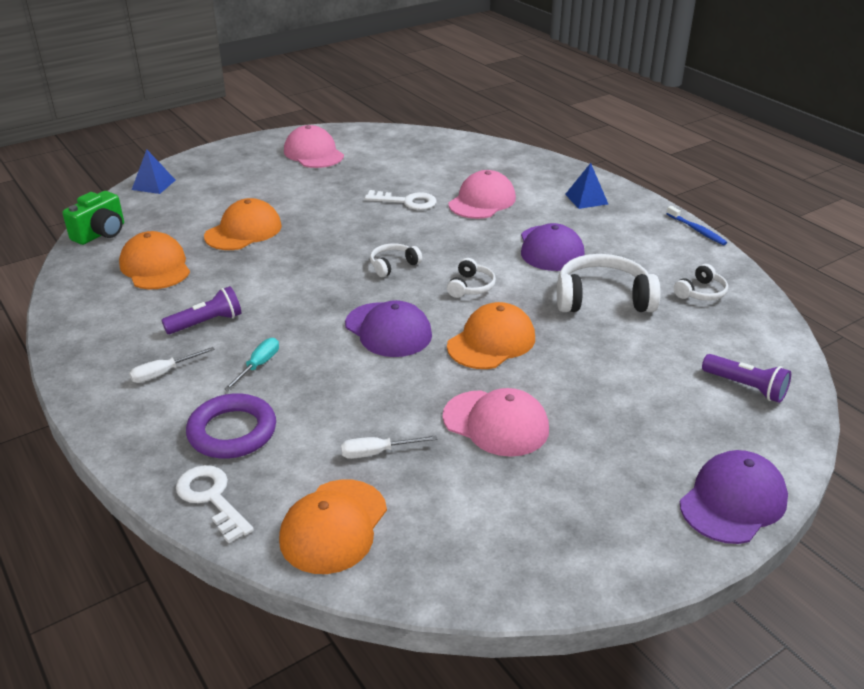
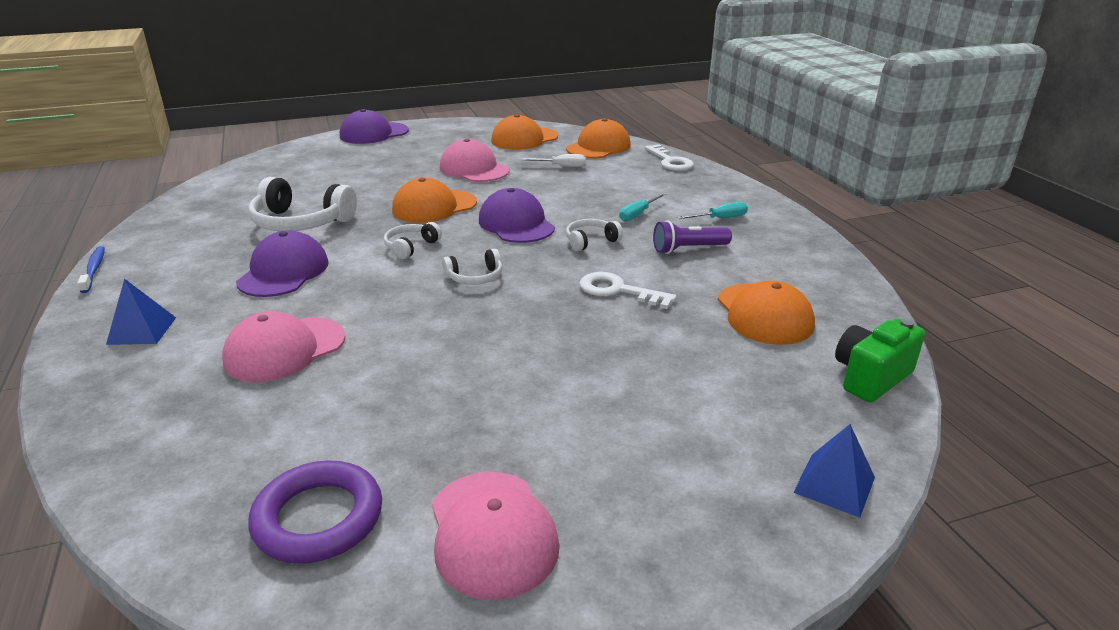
camera: 165 degrees left, 5 degrees down
(163, 373) = (720, 218): white screwdriver -> turquoise screwdriver
(232, 432) = (659, 184): purple ring -> purple ring (318, 518)
(243, 231) = (652, 350): orange cap -> orange cap (524, 139)
(407, 202) = (393, 366): white key -> white key (618, 291)
(701, 292) = (208, 216): white headphones -> white headphones (590, 241)
(746, 387) = (285, 165): purple flashlight -> none

